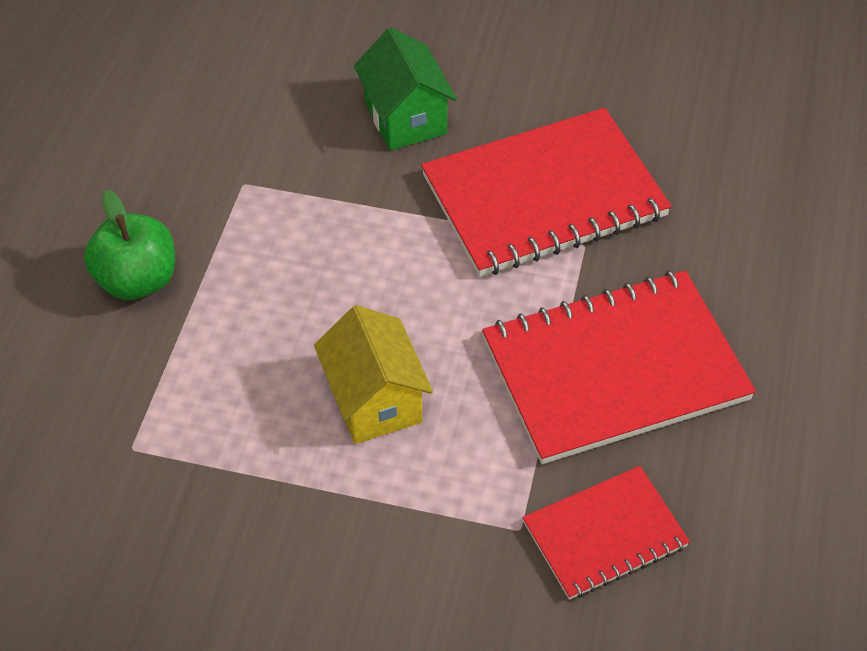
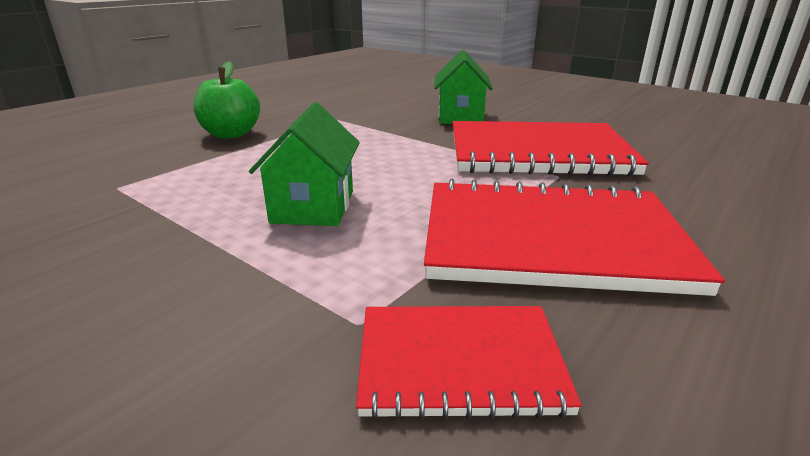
camera: 25 degrees right, 25 degrees down
(374, 400) = (313, 206): yellow house -> green house

